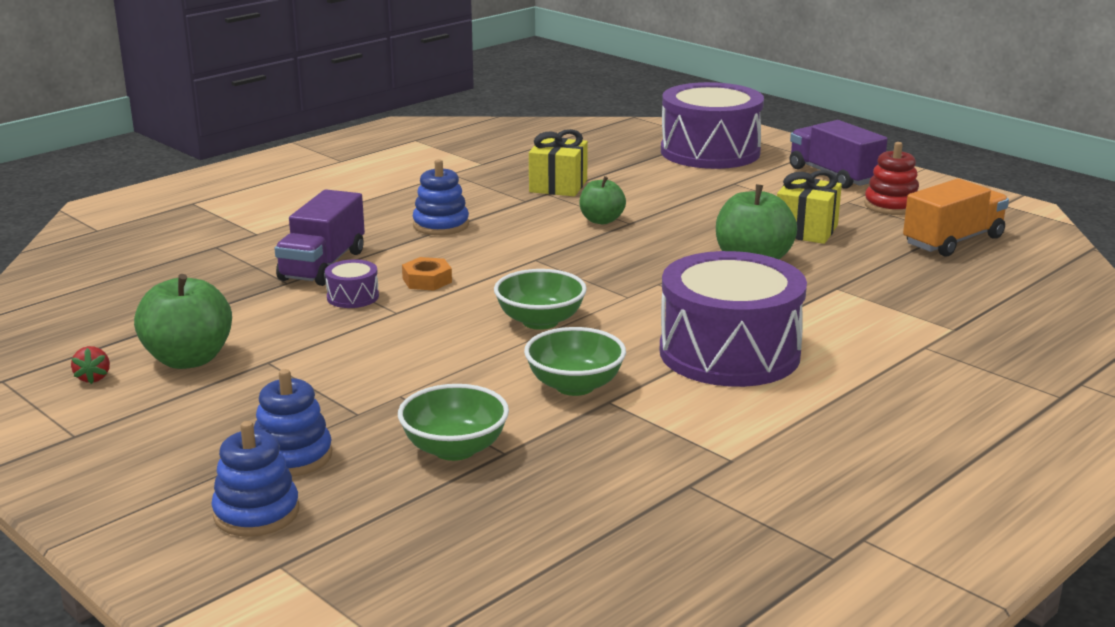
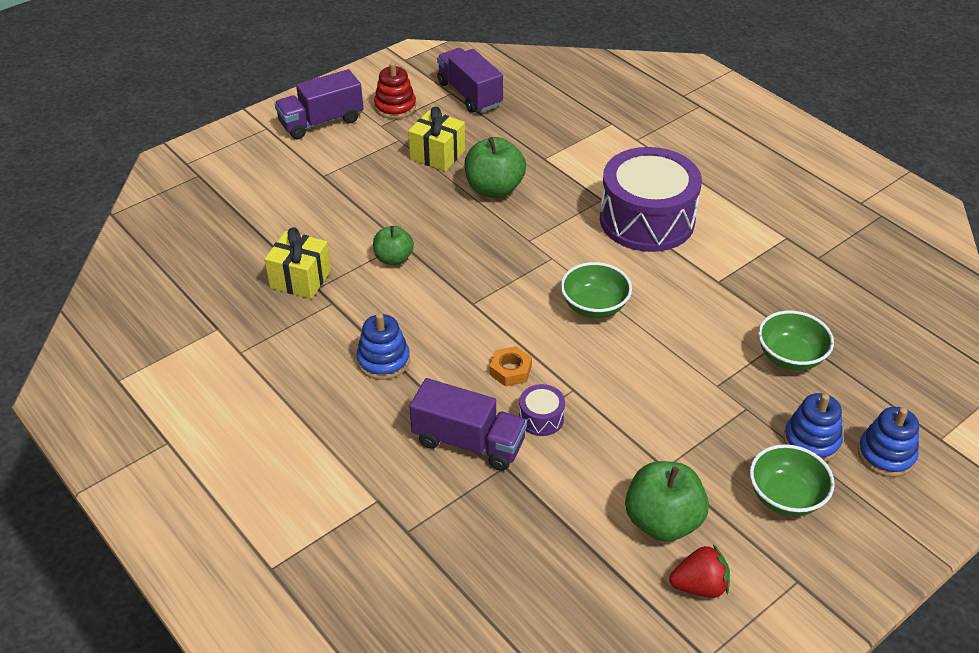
camera: 85 degrees left, 20 degrees up
(93, 378) = (699, 586): red strawberry -> red strawberry, size x1.57
(574, 386) = (697, 295): green bowl -> green bowl (785, 497)
(710, 152) = (239, 179): purple drum -> none
(953, 241) = (469, 94): orange truck -> purple truck

